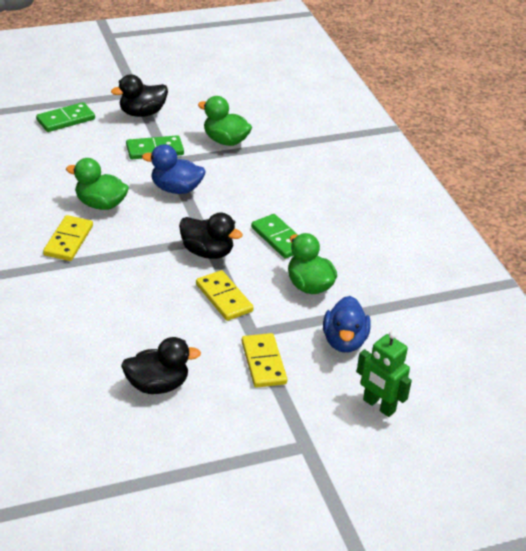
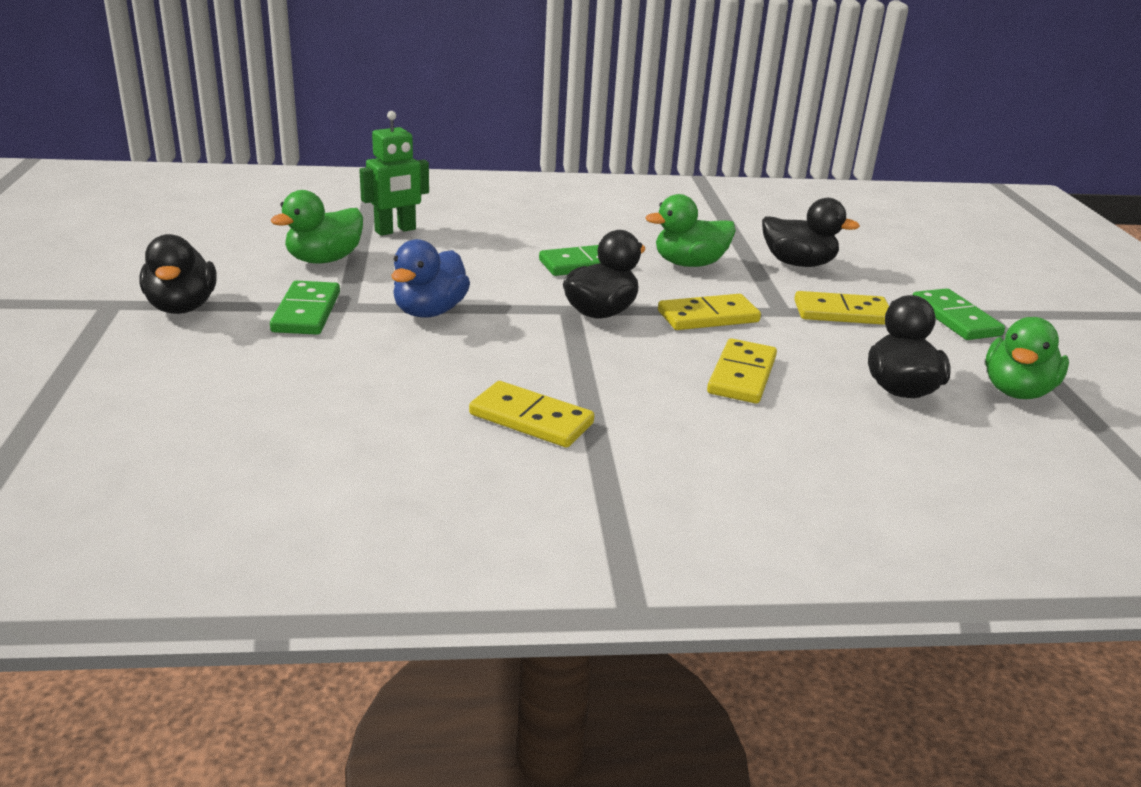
camera: 75 degrees left, 10 degrees down
(66, 120) = (130, 378): green domino -> green domino (955, 318)
(100, 204) = (437, 377): green duck -> green duck (1016, 391)
(147, 315) = (742, 375): none -> yellow domino
(344, 341) = (798, 263): blue duck -> black duck
(378, 406) = (907, 266): green robot -> green robot (395, 230)

